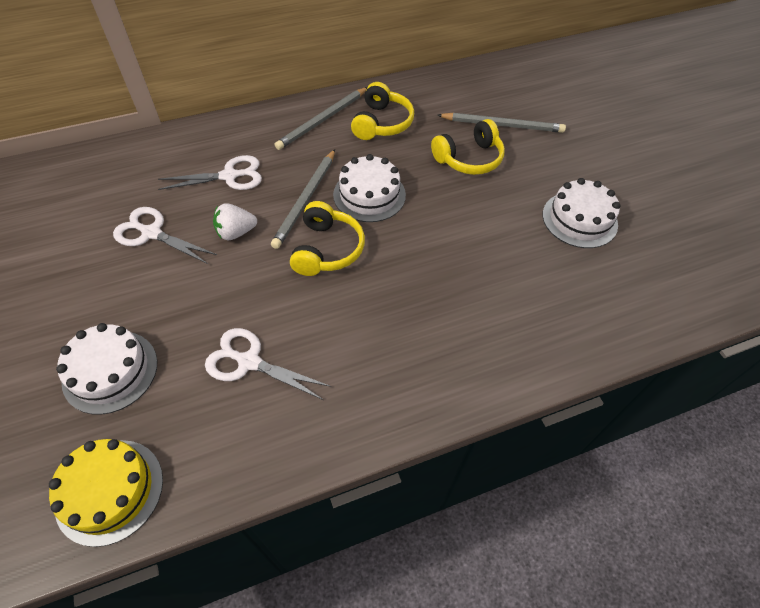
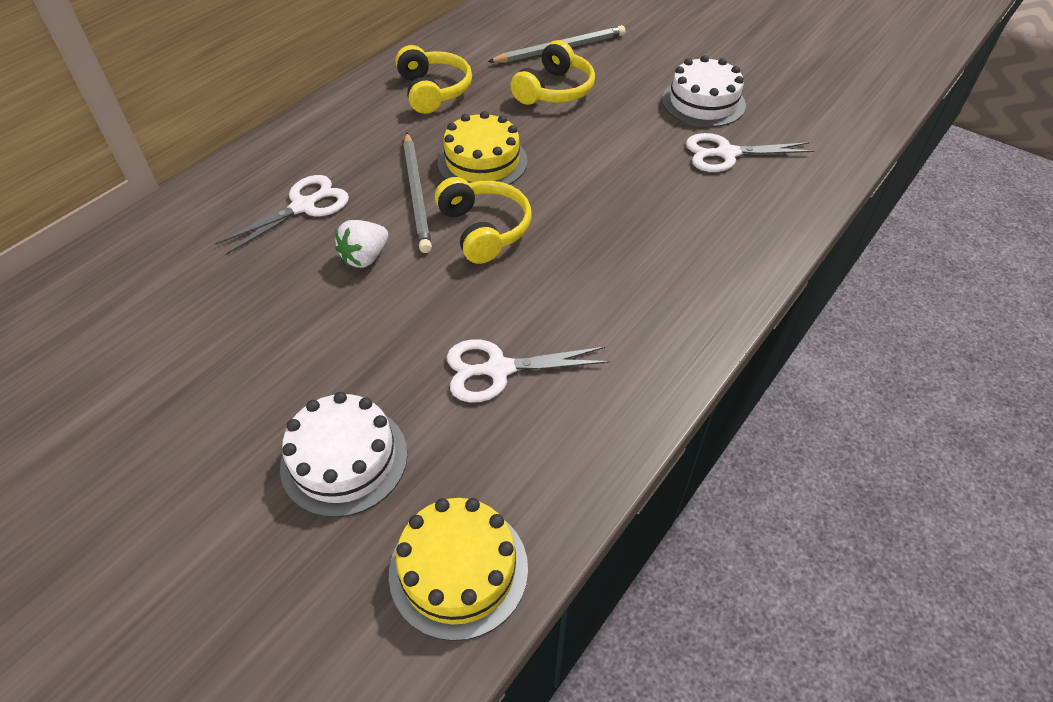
camera: 30 degrees left, 5 degrees down
(151, 233) = (260, 302): white scissors -> white scissors (726, 154)
(322, 120) = (363, 112): grey pencil -> none
(369, 195) = (482, 161): white cake -> yellow cake

